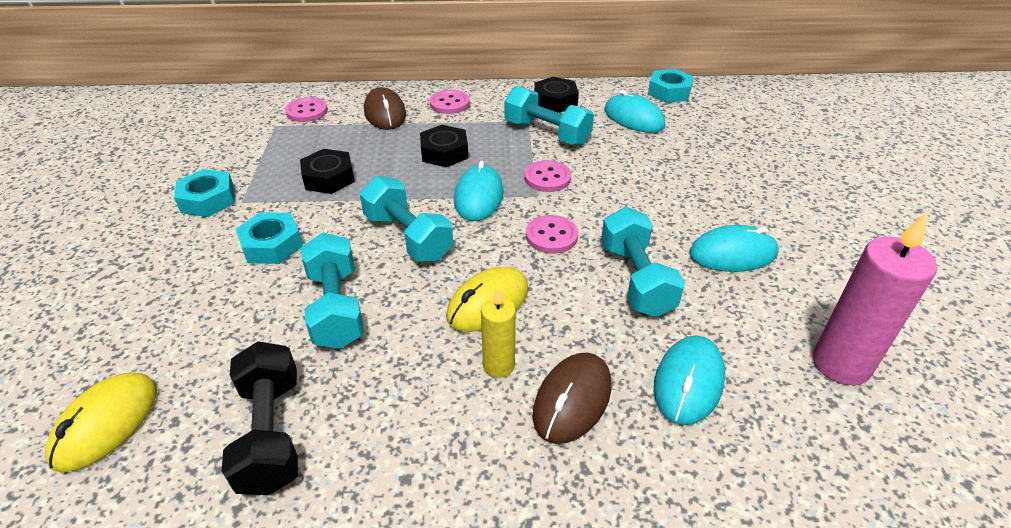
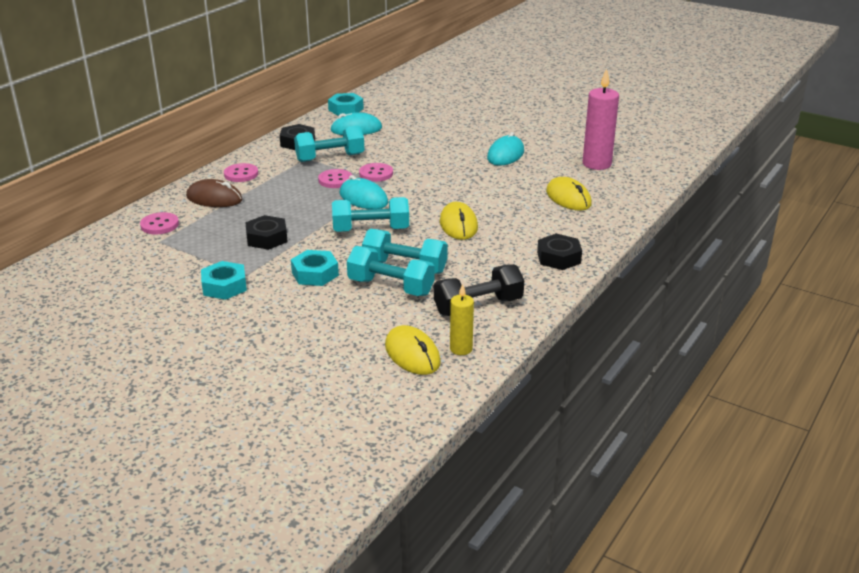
camera: 55 degrees left, 10 degrees down
(271, 433) = (478, 306): black dumbbell -> black dumbbell turned 45 degrees counterclockwise
(444, 152) = (299, 194): black nut -> black nut (559, 258)
(498, 365) = (505, 236): yellow candle -> yellow candle (461, 349)
(551, 236) = (429, 191): pink button -> pink button (335, 180)
(572, 400) = (547, 226): brown mouse -> none
(636, 279) = (491, 183): turquoise dumbbell -> turquoise dumbbell (390, 287)
(688, 382) = (568, 198): turquoise mouse -> yellow mouse

